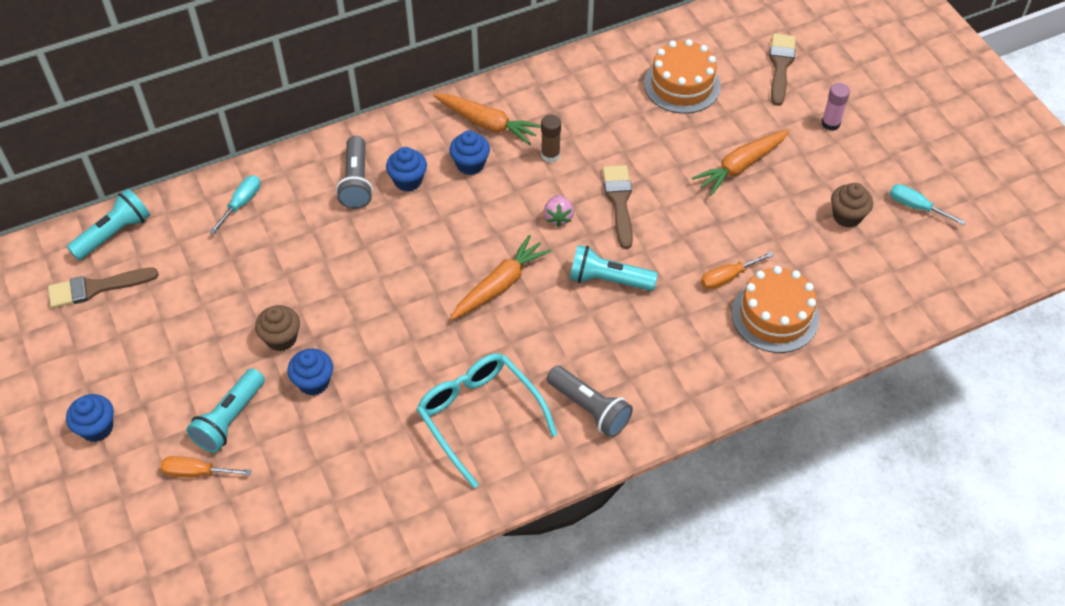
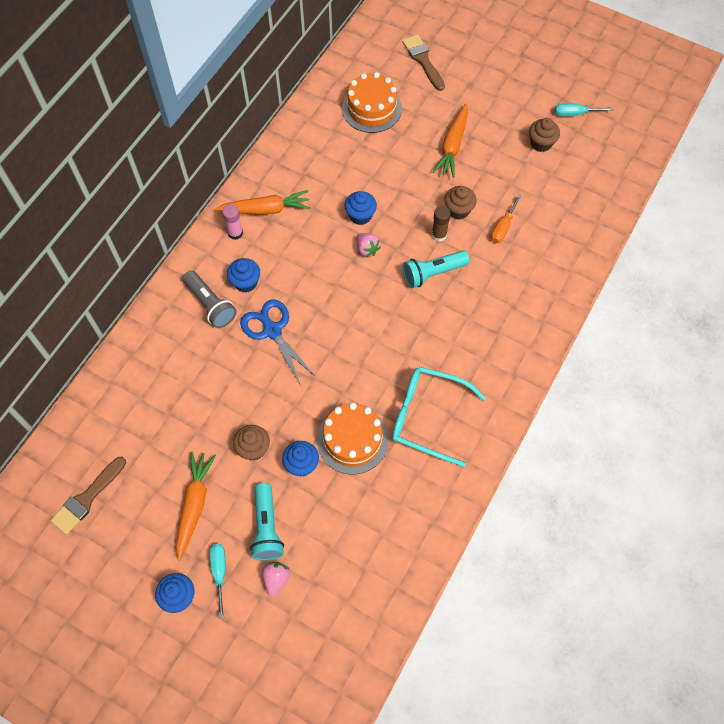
camera: 35 degrees left, 10 degrees up
(114, 233) = (64, 450): turquoise flashlight -> none
(197, 472) = (276, 579): orange screwdriver -> pink strawberry
(241, 203) = (141, 370): turquoise screwdriver -> turquoise screwdriver (219, 572)
(395, 240) = (272, 331): none -> blue scissors
(470, 164) = (278, 246): blue cupcake -> blue cupcake (360, 216)
(500, 285) = (367, 319): orange carrot -> orange carrot (194, 505)
(550, 155) = (326, 208): brown glue stick -> brown glue stick (439, 235)
(589, 408) = (490, 367): grey flashlight -> none
(619, 202) = (397, 215): brown brush -> none
(691, 233) = (458, 210): none -> brown cupcake
(775, 316) = (550, 236): orange cake -> orange cake (352, 440)
(830, 123) = (484, 85): pink glue stick -> pink glue stick (235, 233)

